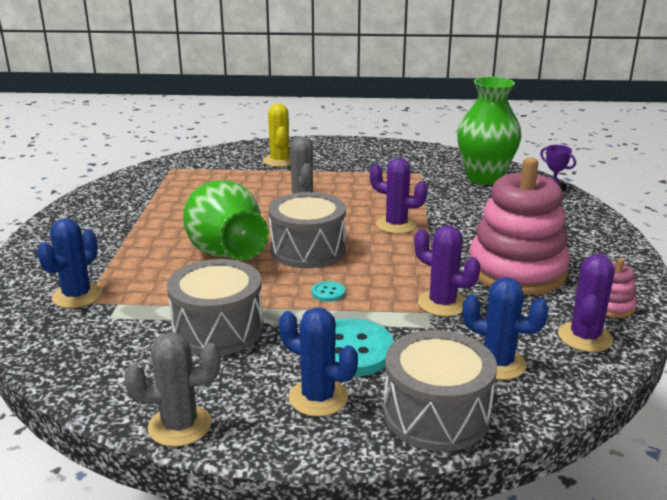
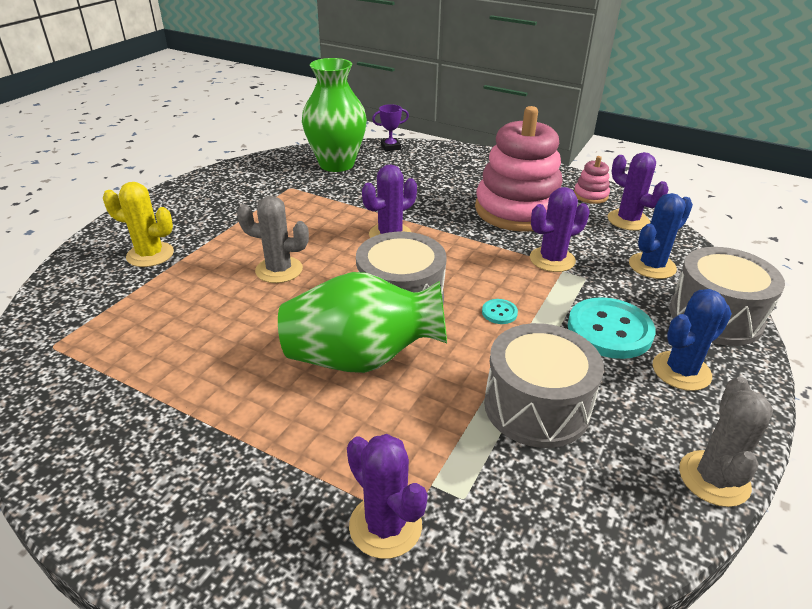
camera: 65 degrees left, 10 degrees up
(77, 296) = (385, 526): blue cactus -> purple cactus

